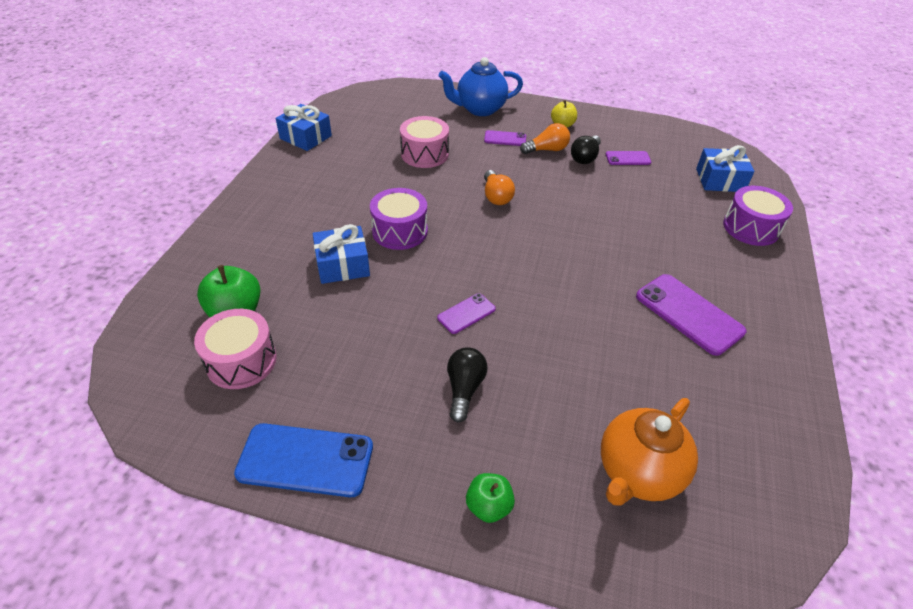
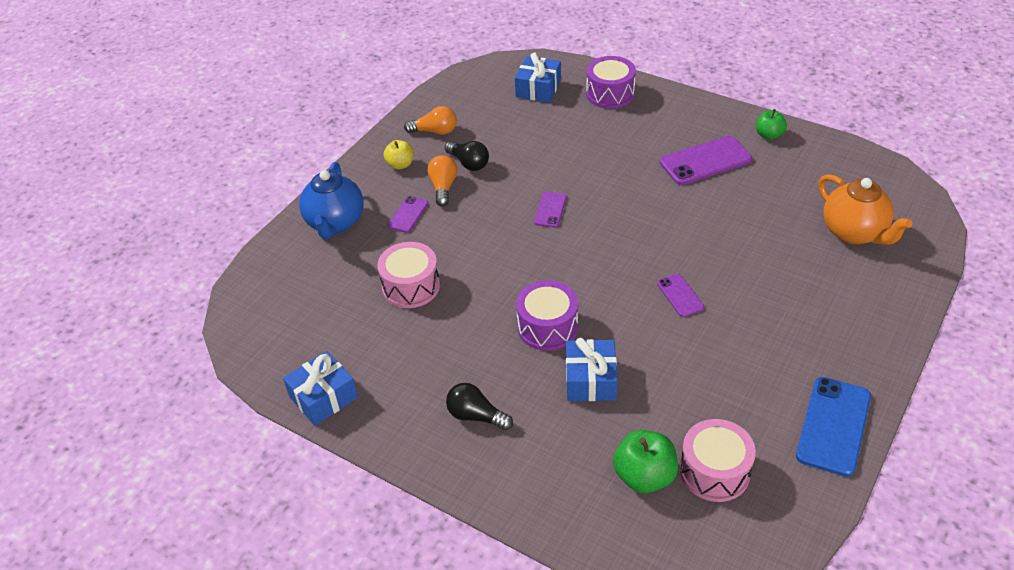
camera: 70 degrees left, 0 degrees up
(464, 389) = (768, 312): black light bulb -> black light bulb (476, 416)
(488, 506) = (879, 317): green apple -> green apple (769, 135)
(496, 196) = (512, 242): orange light bulb -> orange light bulb (435, 131)
(628, 158) = (482, 135): purple phone -> purple phone (550, 210)

